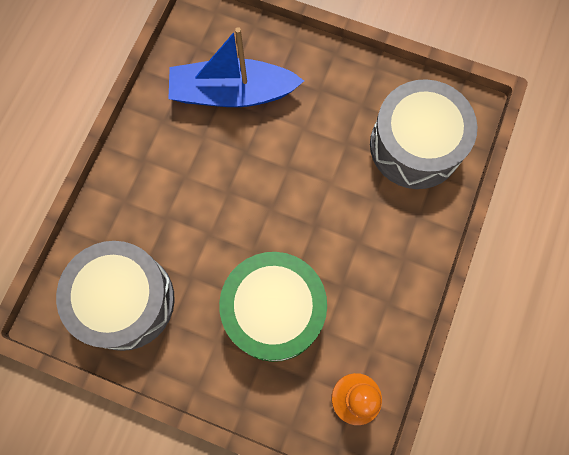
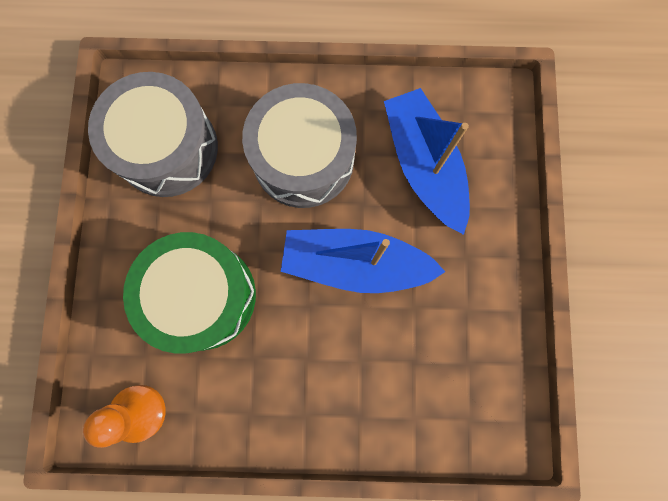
camera: 70 degrees right, 5 degrees up
(294, 175) = (355, 264): none -> blue boat
(415, 145) = (442, 387): grey drum -> grey drum (303, 159)

